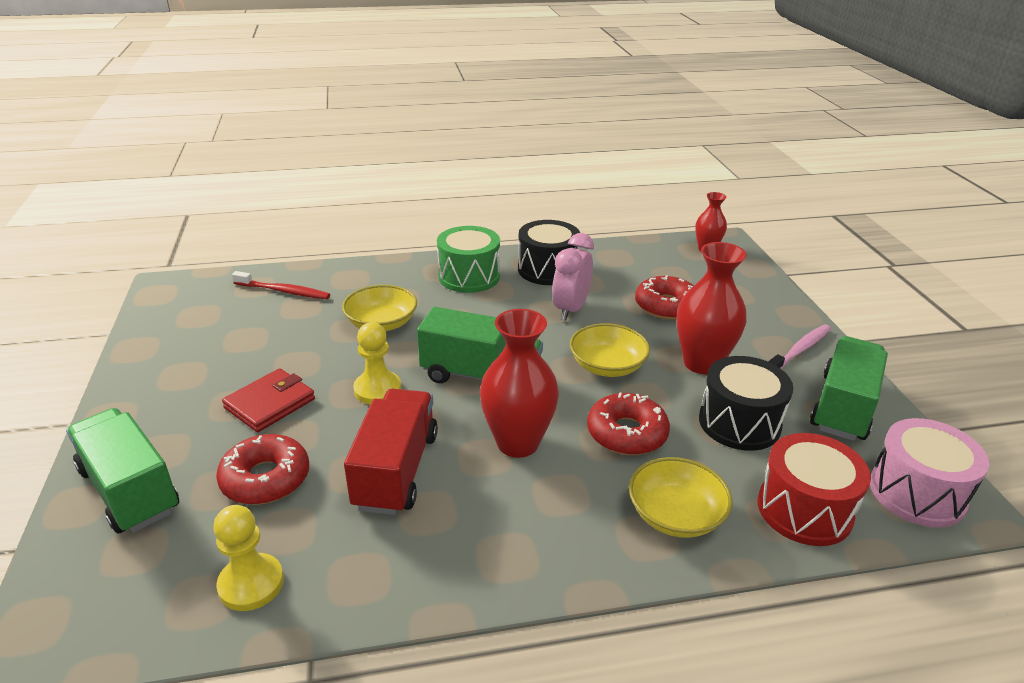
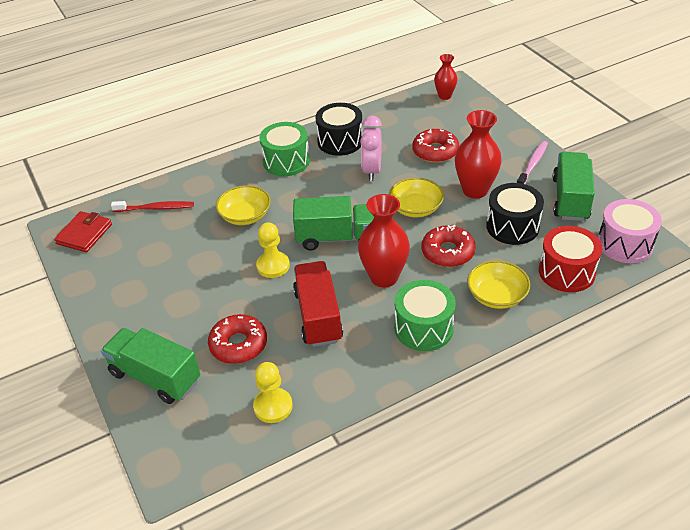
camera: 15 degrees left, 10 degrees up
(270, 403) = (206, 295): red wallet -> red wallet (84, 234)
(539, 532) = (424, 328): none -> green drum

